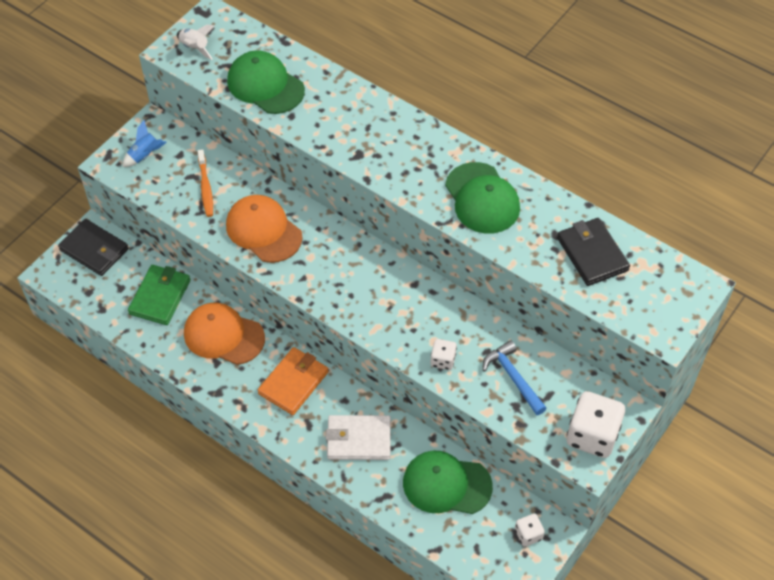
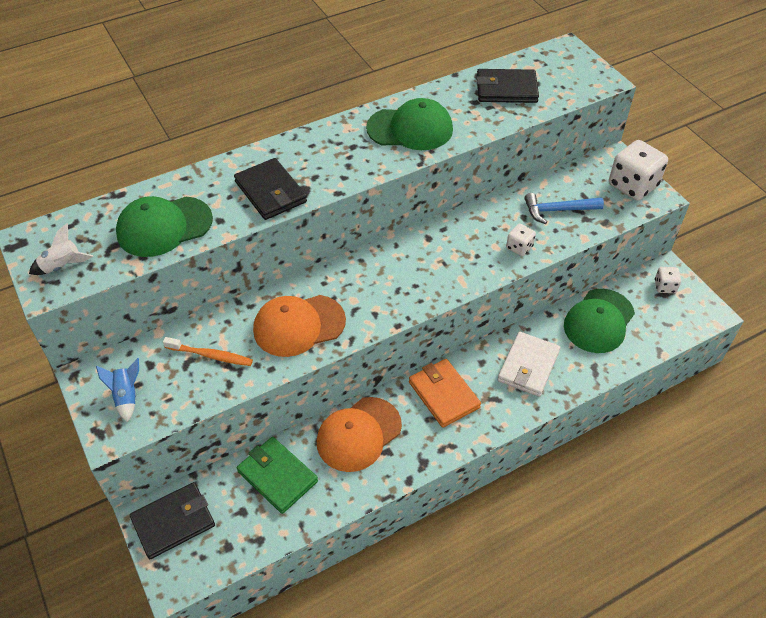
camera: 65 degrees left, 5 degrees down
(341, 134) = (271, 192): none -> black wallet

